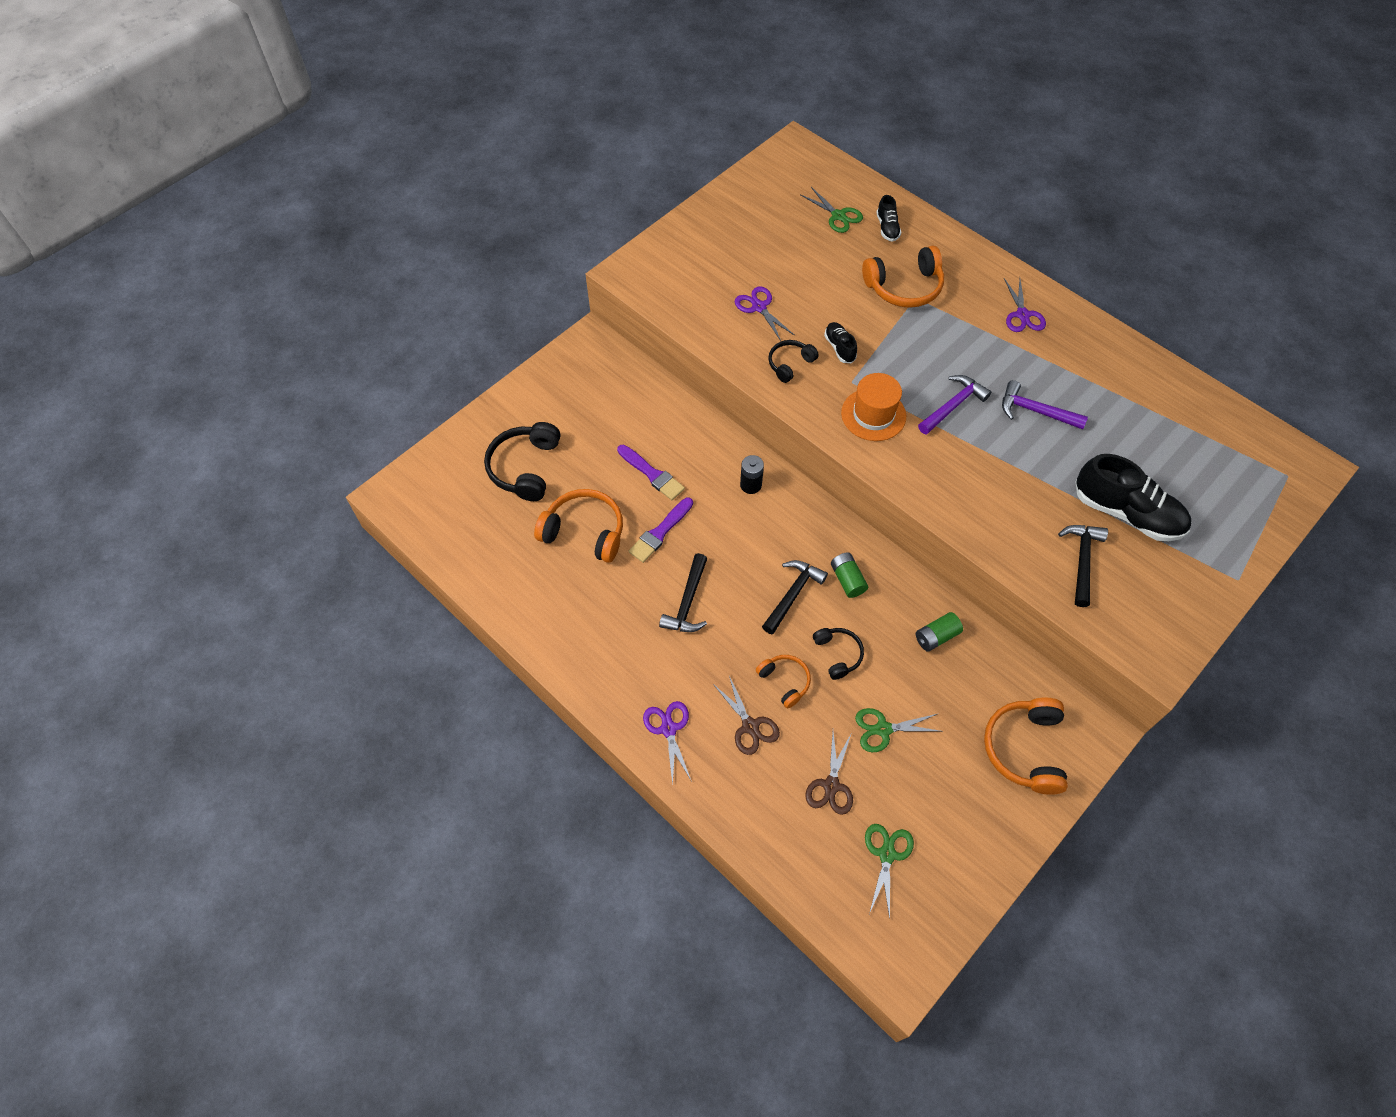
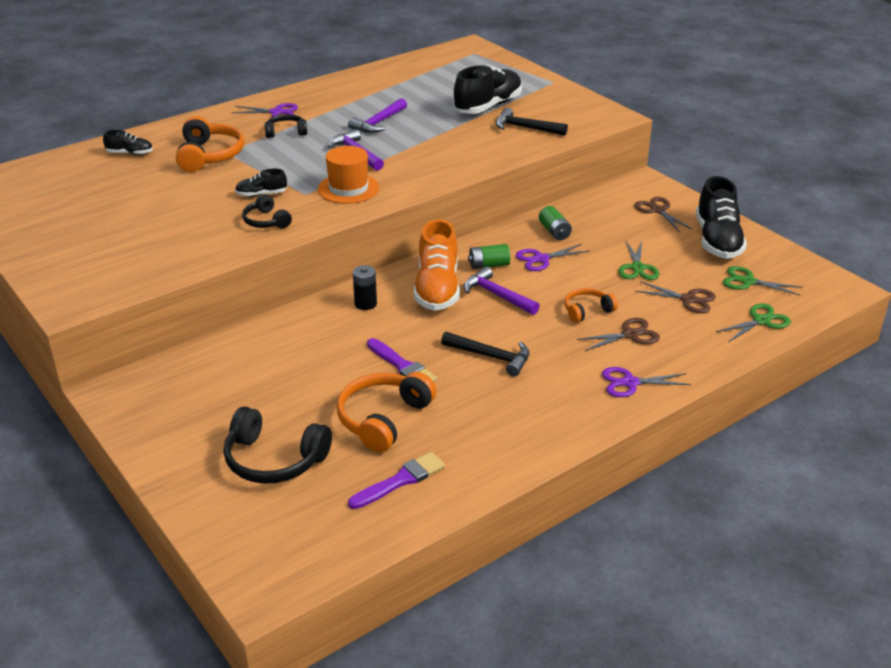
camera: 80 degrees left, 25 degrees down
(652, 474) = (325, 364): purple brush -> purple brush (400, 481)
(759, 307) = (182, 229): purple scissors -> purple scissors (541, 259)
(791, 540) = (437, 289): none -> orange shoe
(792, 594) = (497, 295): black hammer -> purple hammer
(838, 216) = (93, 174): green scissors -> green scissors (761, 321)
(838, 654) = (563, 280): black headphones -> black headphones (286, 132)
(972, 821) = (717, 240): none -> black shoe
(1025, 749) = (657, 210): orange headphones -> brown scissors

